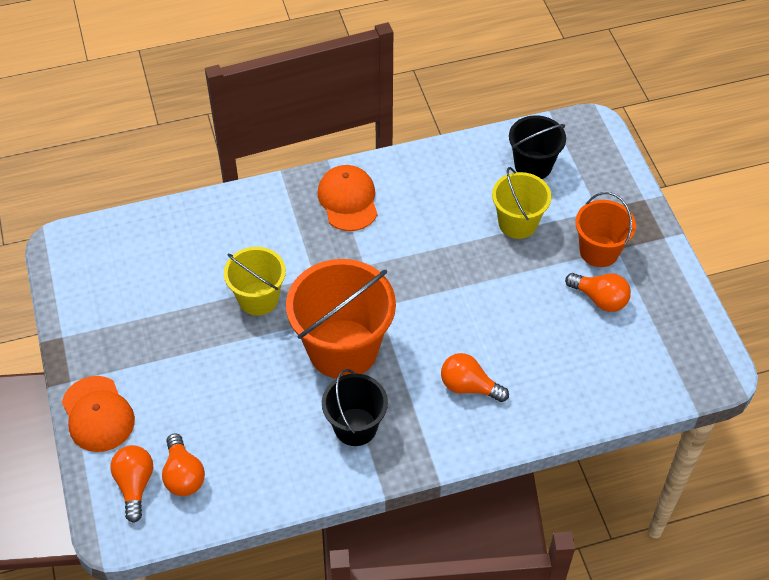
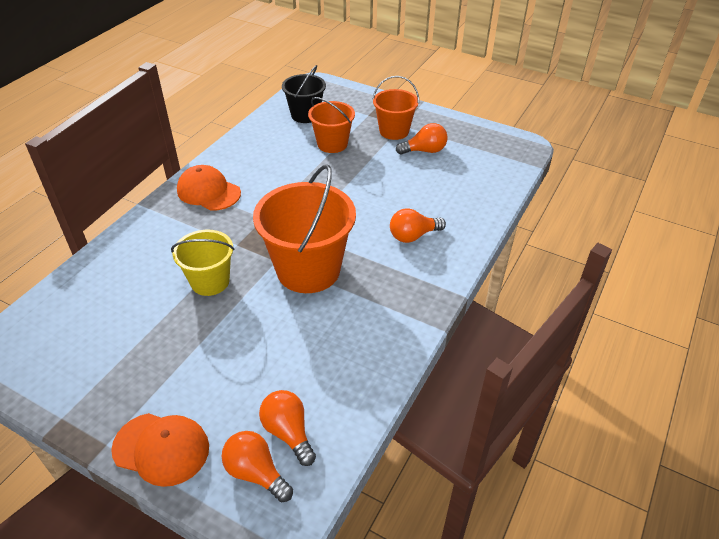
camera: 45 degrees left, 10 degrees down
(183, 475) = (288, 432): orange light bulb -> orange light bulb turned 150 degrees counterclockwise
(355, 427) = (374, 306): black bucket -> none
(517, 223) = (332, 144): yellow bucket -> orange bucket

